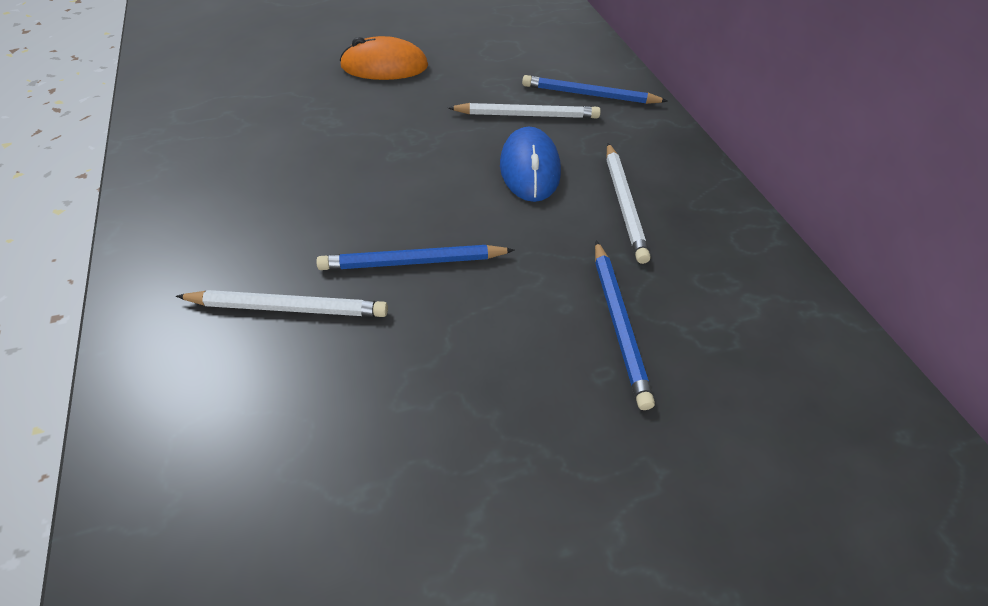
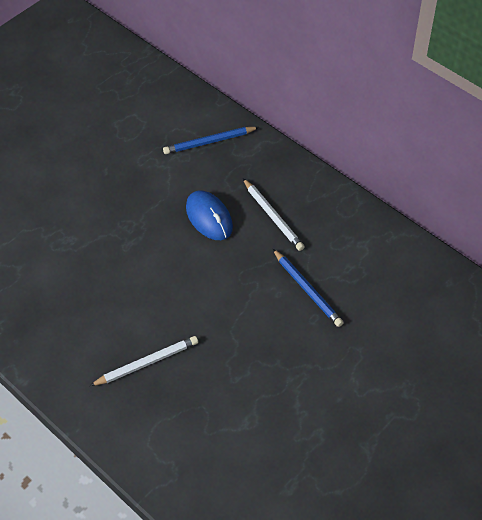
camera: 25 degrees left, 5 degrees up
(384, 66) = (65, 179): orange mouse -> none
(413, 262) = (188, 307): blue pencil -> none
(527, 115) = (182, 177): white pencil -> none

